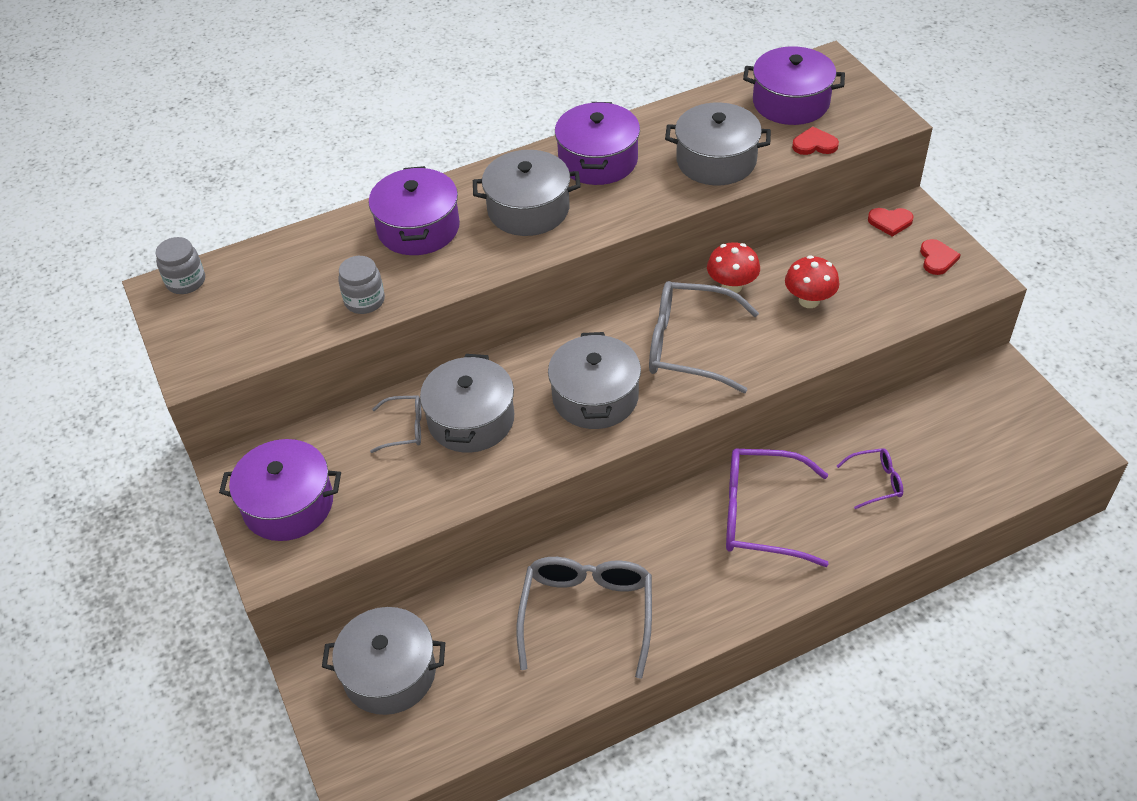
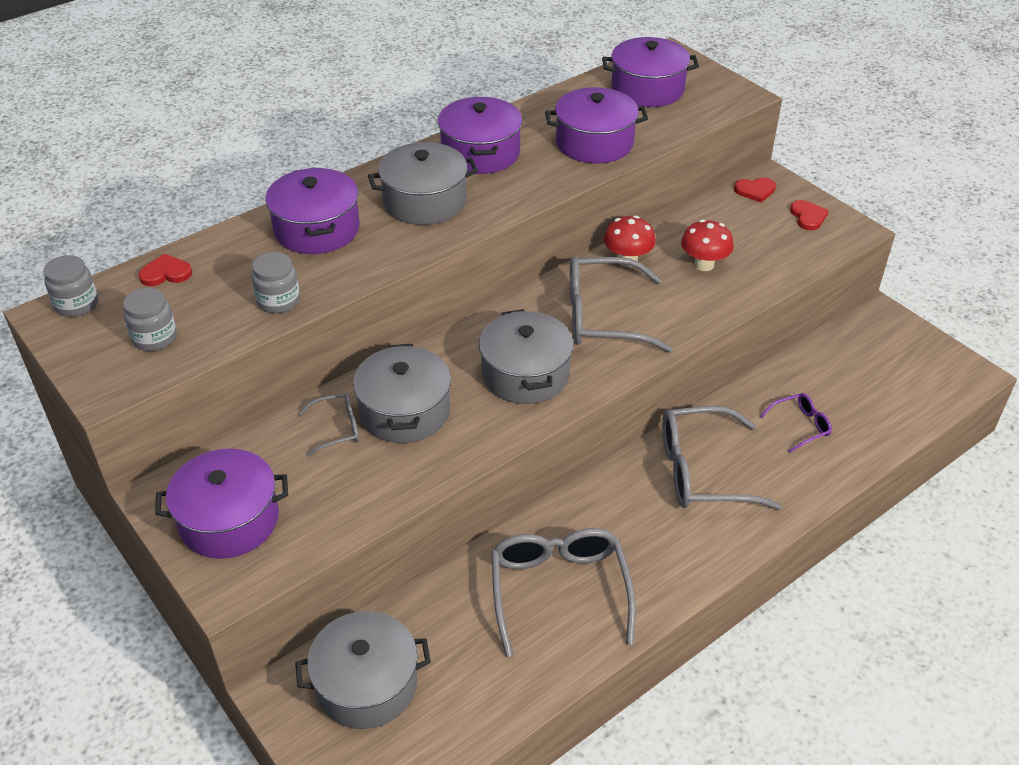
camera: 15 degrees left, 5 degrees down
(246, 324) = (155, 338): none -> grey jar
(716, 161) = (594, 143): grey pot -> purple pot
(760, 515) = (701, 471): purple glasses -> grey glasses
(814, 144) = (681, 121): red heart -> red heart (166, 273)

